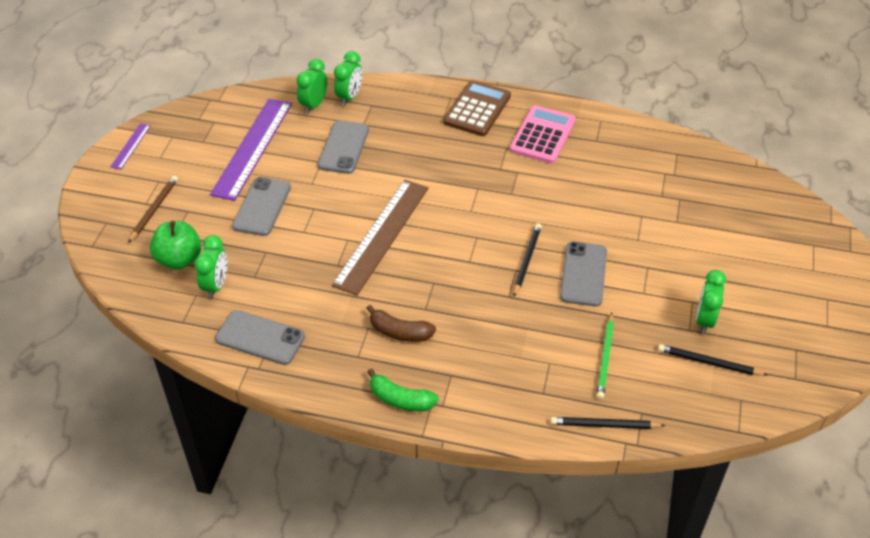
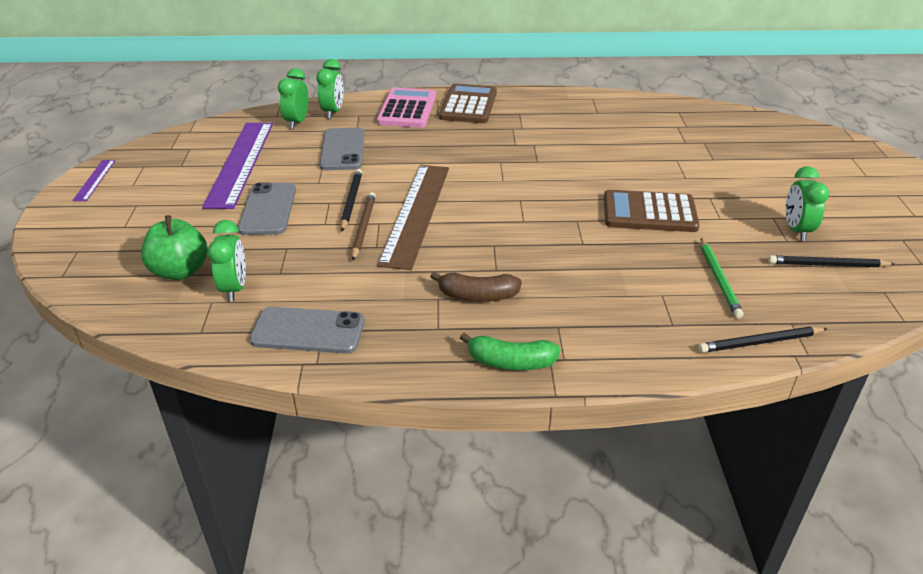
camera: 15 degrees left, 10 degrees down
(154, 210) = (136, 230): brown pencil -> brown pencil (363, 227)
(526, 260) = (584, 210): black pencil -> black pencil (351, 201)
(542, 135) = (543, 115): pink calculator -> pink calculator (407, 109)
(583, 274) = (649, 212): grey phone -> brown calculator

